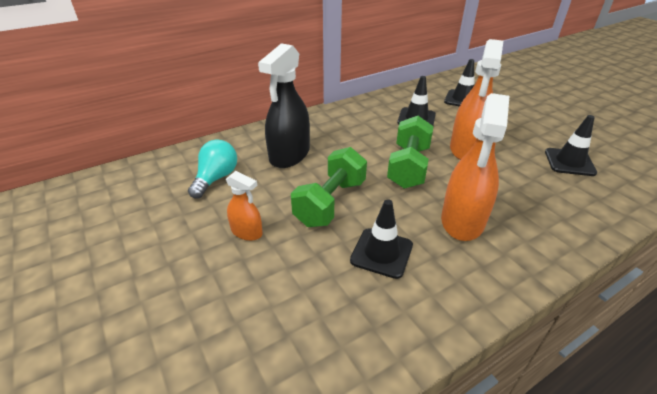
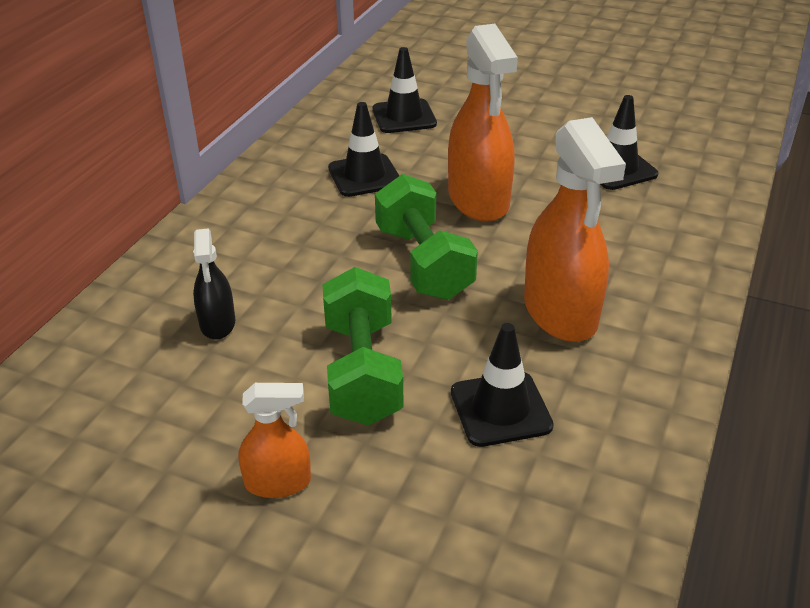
camera: 35 degrees left, 0 degrees up
(216, 178) = (126, 423): turquoise light bulb -> none
(289, 155) = (217, 323): black spray bottle -> black spray bottle, size x0.52

